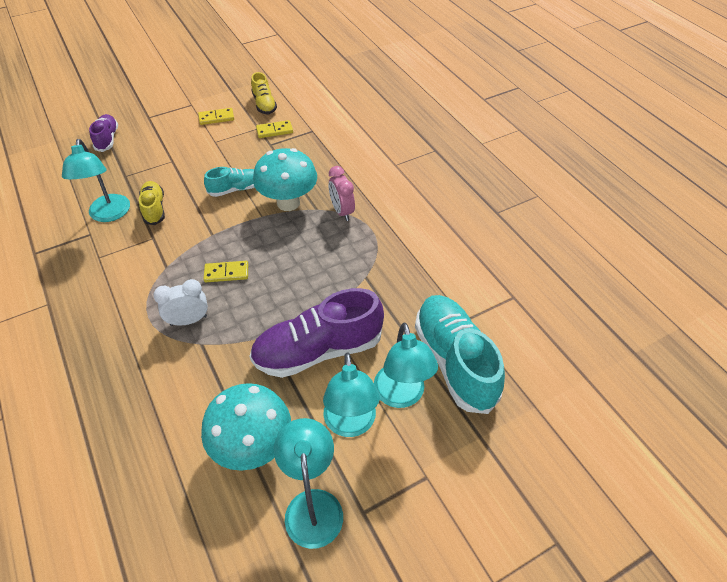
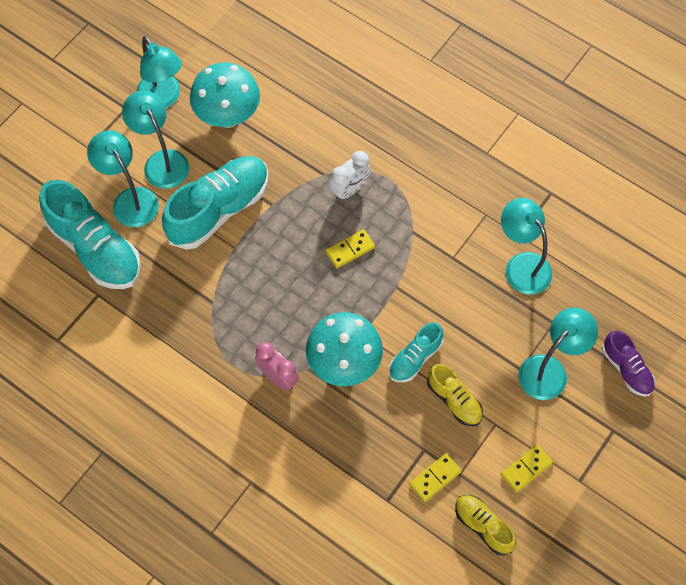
camera: 155 degrees right, 15 degrees up
(154, 154) = (550, 370): none -> turquoise lamp
(154, 209) = (482, 293): yellow shoe -> yellow shoe (454, 400)
(318, 350) = (219, 209): purple shoe -> turquoise shoe

